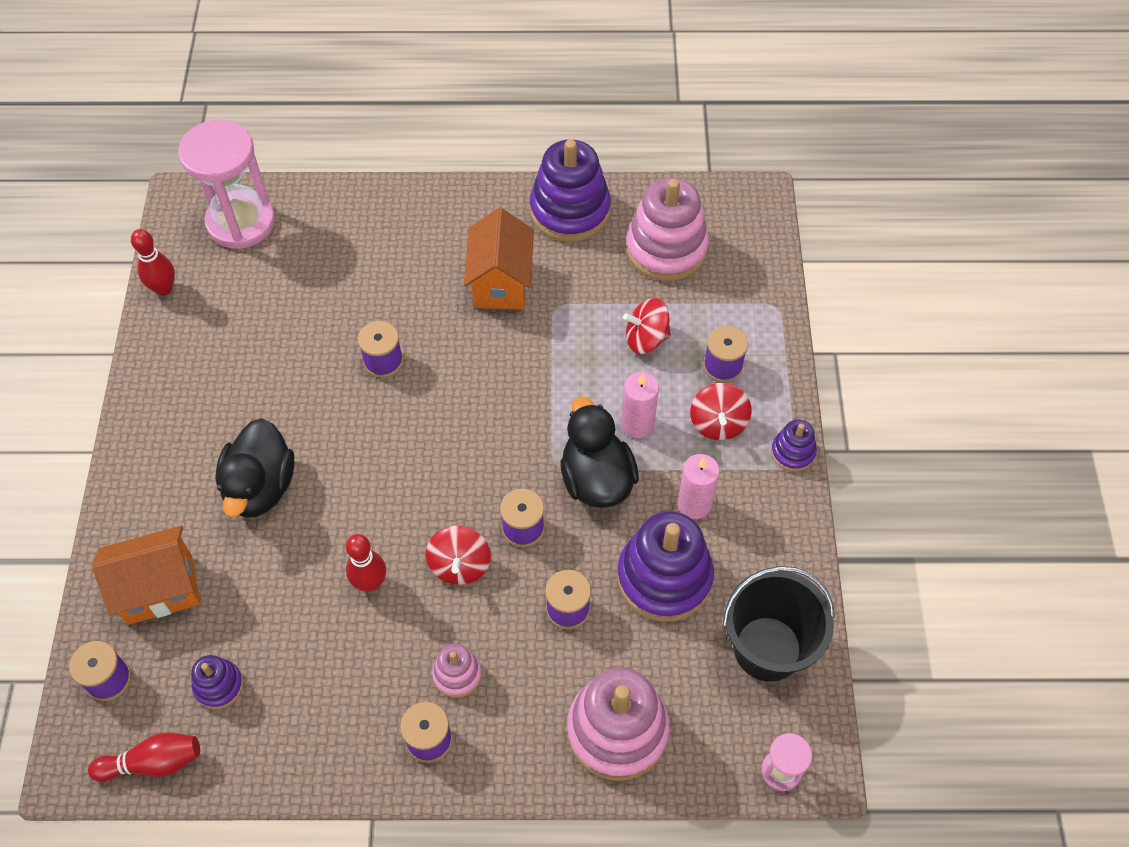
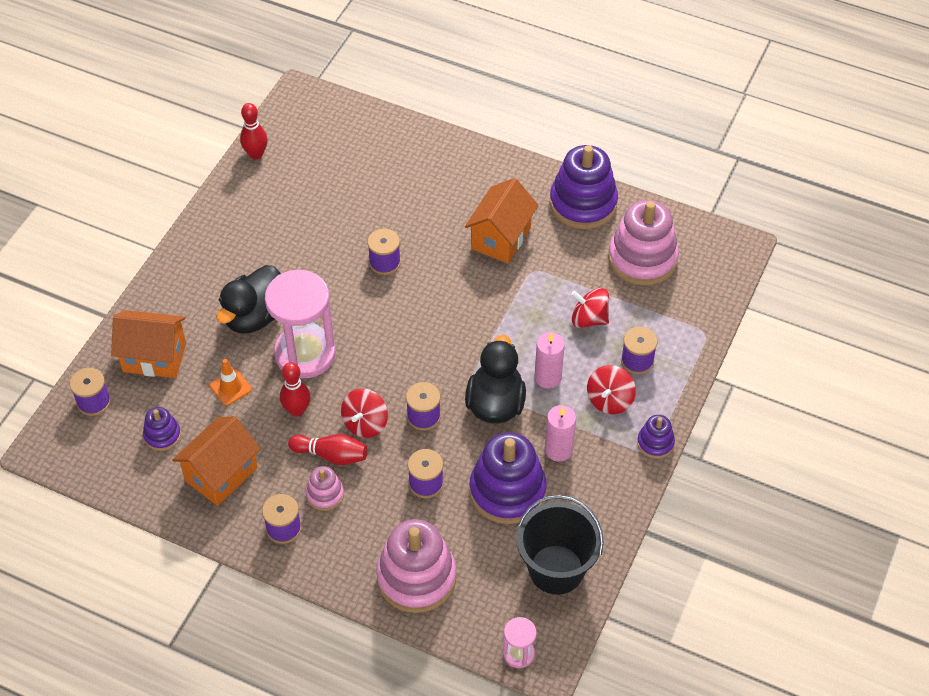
camera: 25 degrees right, 5 degrees down
(153, 763) = (97, 466): red bowling pin -> red bowling pin (331, 455)
(241, 222) = (333, 126): pink hourglass -> pink hourglass (305, 353)
(275, 588) = (230, 387): none -> orange traffic cone
(318, 704) = (221, 474): none -> orange house

